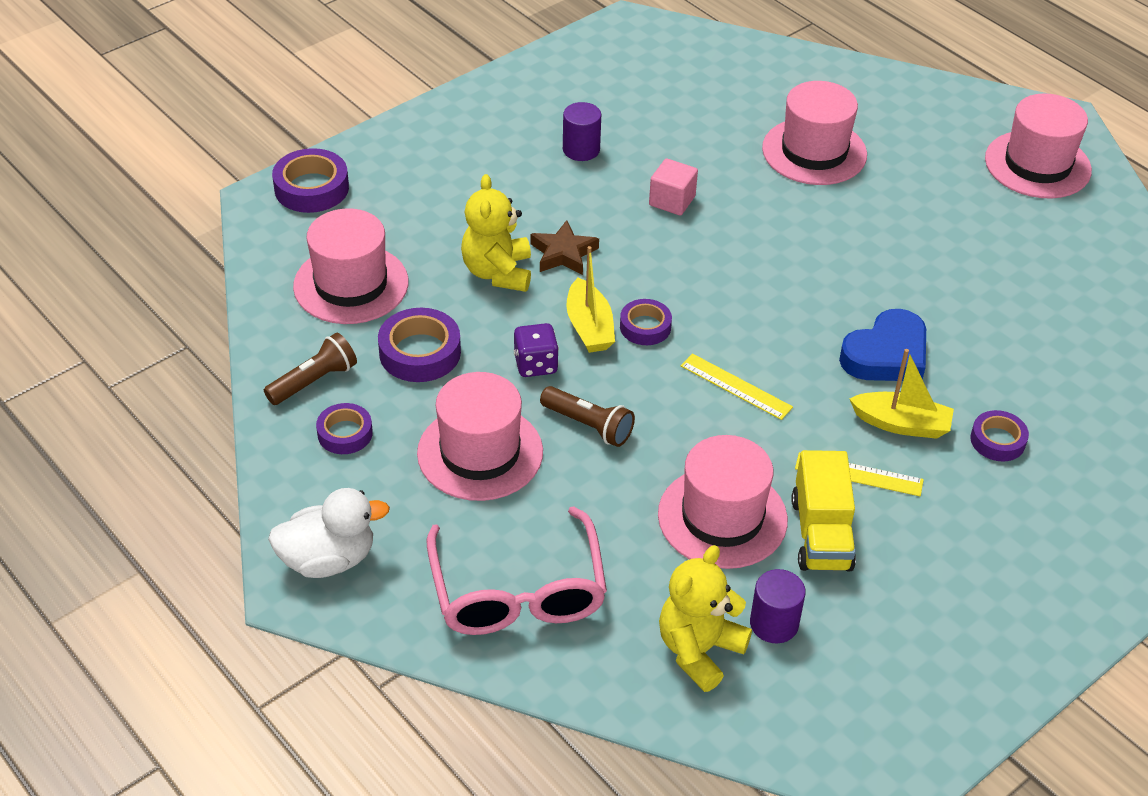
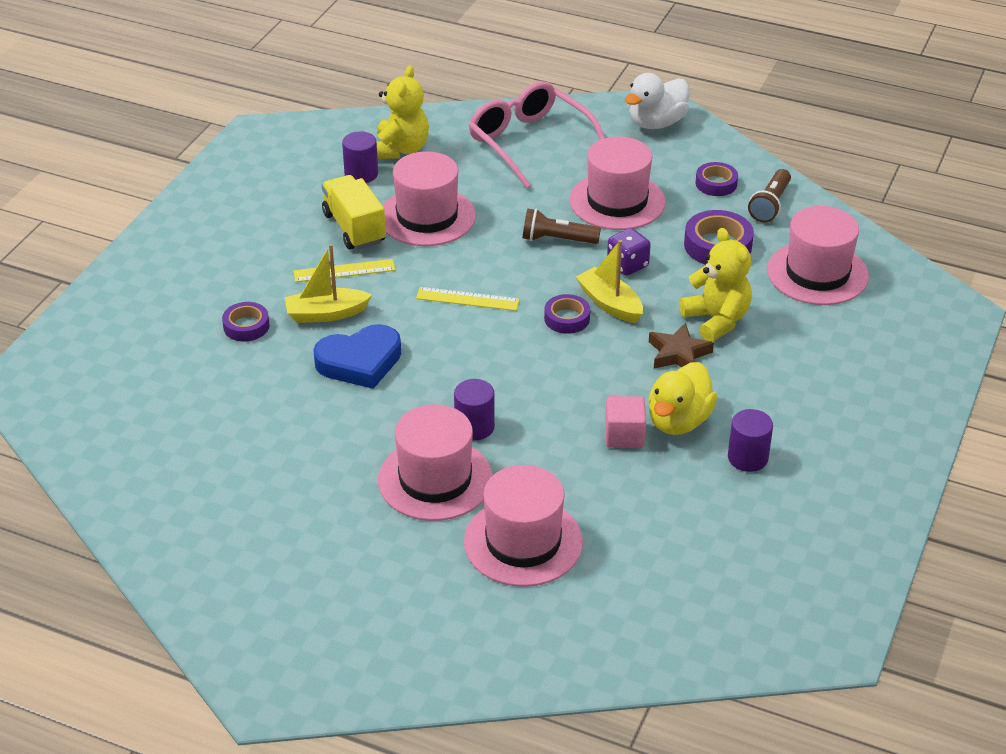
camera: 155 degrees right, 5 degrees down
(311, 188) = (935, 335): purple tape -> none
(614, 196) = (678, 421): none -> yellow duck
(804, 253) = (474, 427): none -> purple cylinder
(886, 355) = (360, 362): blue heart -> blue heart turned 135 degrees counterclockwise
(1037, 164) = (280, 615): pink hat -> pink hat (435, 479)

